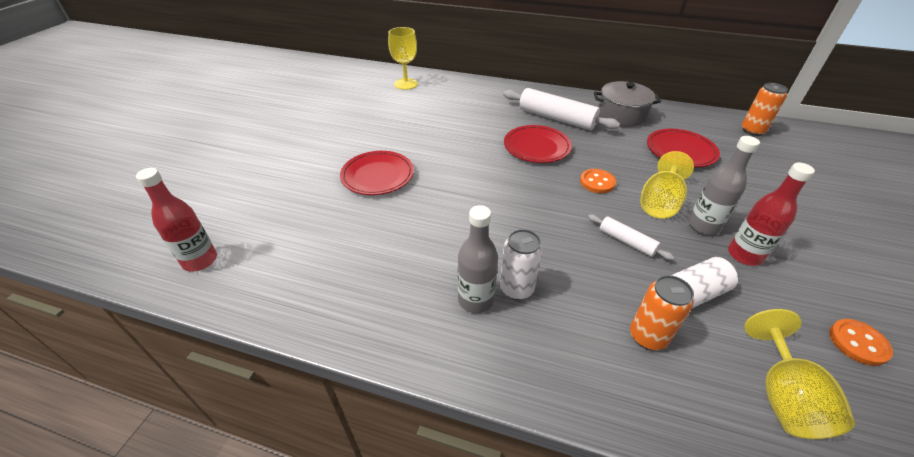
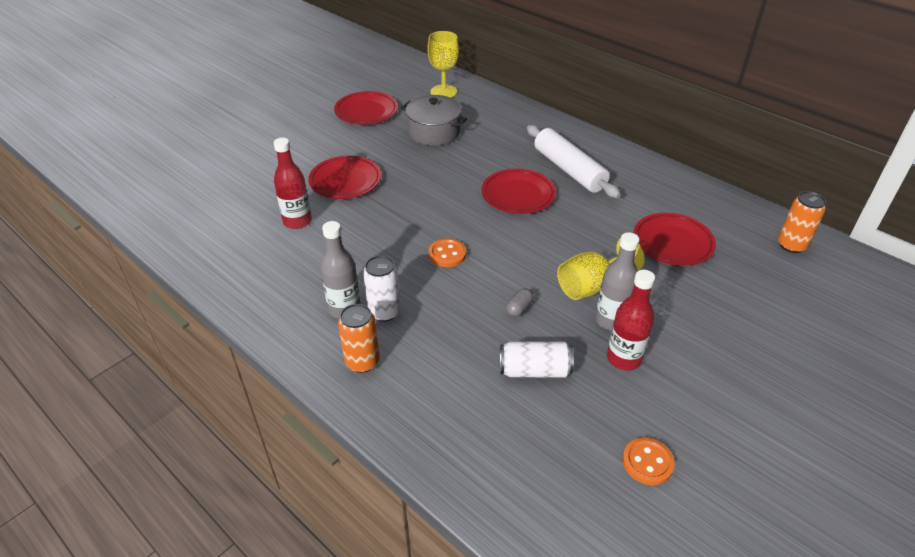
camera: 25 degrees right, 0 degrees up
(200, 261) = (167, 211): red bottle -> red bottle (297, 221)
(350, 113) = (366, 111): none -> red plate
(597, 182) = (546, 247): orange button -> orange button (447, 254)
(621, 115) = (647, 185): grey pot -> grey pot (434, 132)
(626, 241) = (519, 308): white rolling pin -> grey capsule
(647, 336) = (459, 385): orange can -> orange can (362, 362)
(783, 396) = (528, 467): yellow goblet -> none

